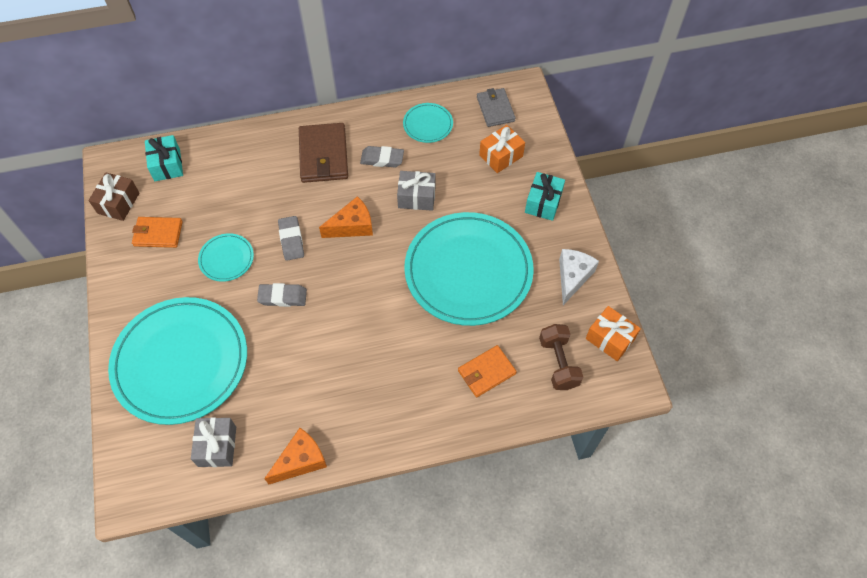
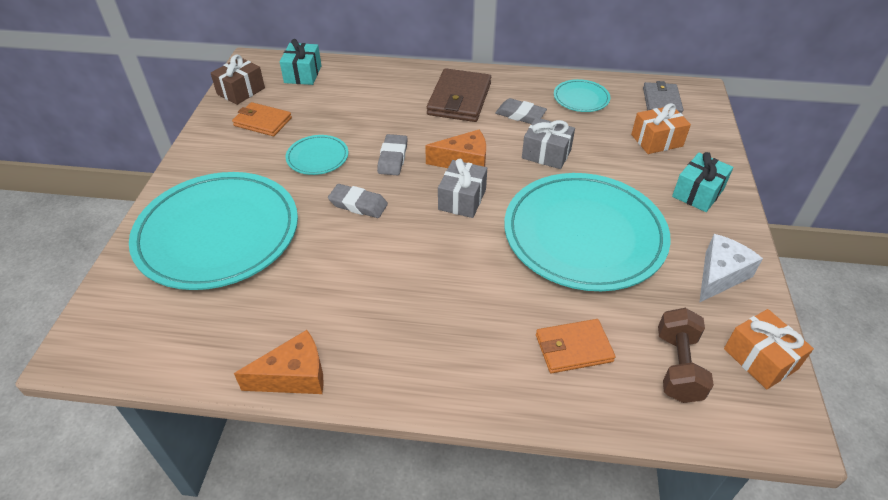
camera: 20 degrees right, 15 degrees down
(217, 446) = (207, 328): grey gift -> grey gift (462, 199)

